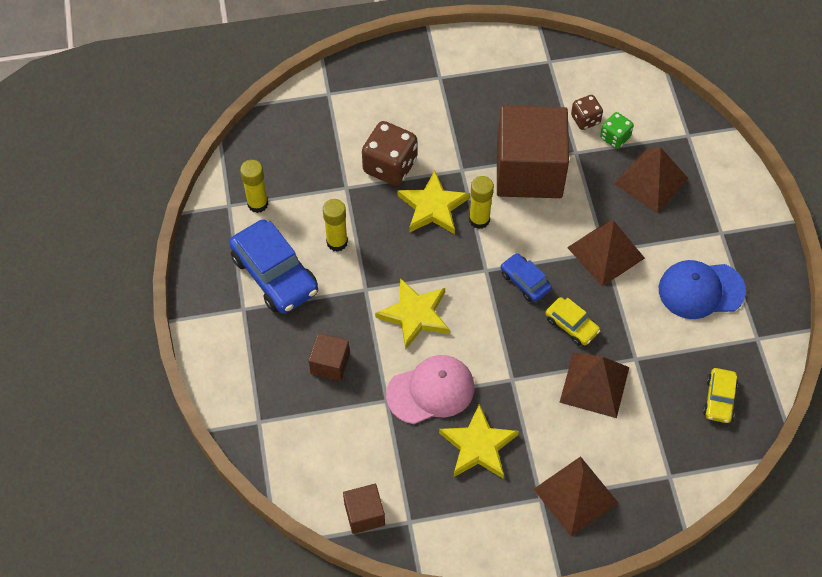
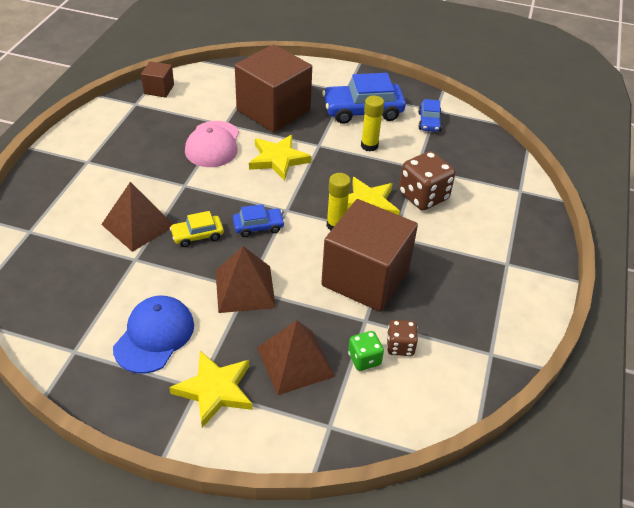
camera: 115 degrees right, 15 degrees down
(257, 204) = (429, 122): yellow glue stick -> blue car
(330, 364) = (273, 110): brown cube -> brown cube, size x2.20
(478, 446) = (153, 149): yellow star -> yellow star (215, 390)
(575, 495) = (71, 178): brown pyramid -> none
(719, 399) = (52, 292): yellow car -> none

